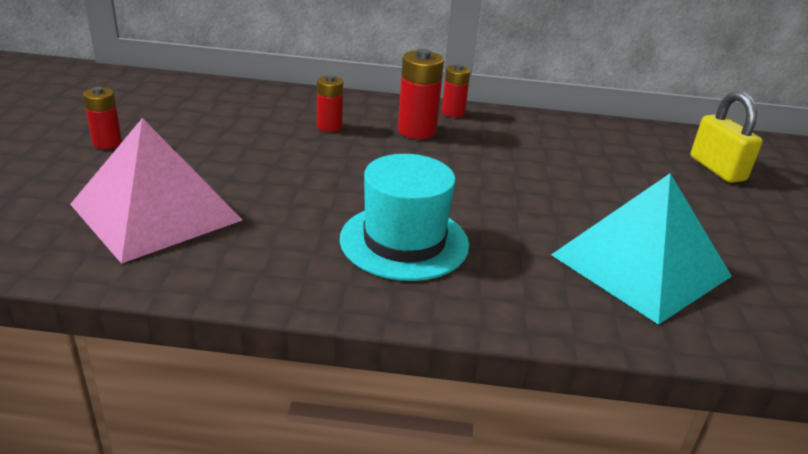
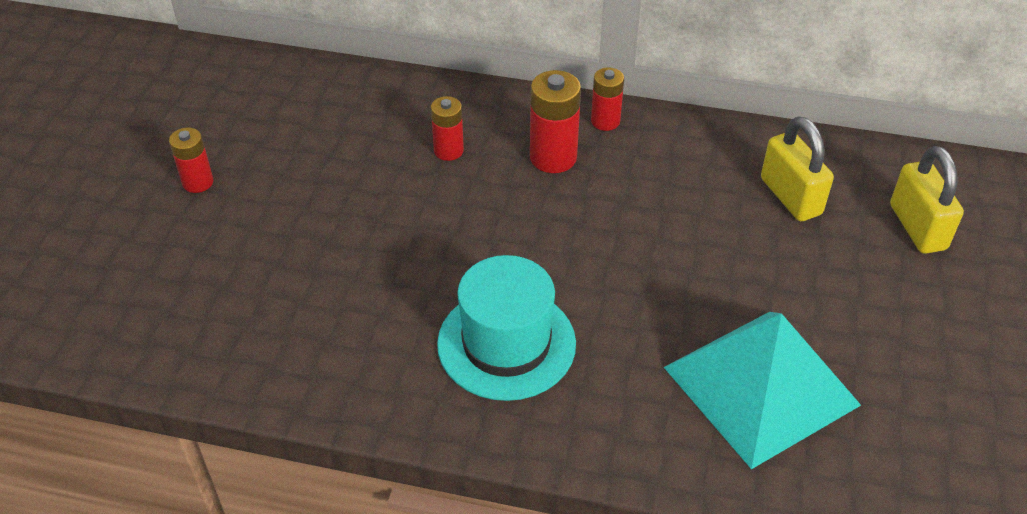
camera: 10 degrees right, 15 degrees up
(156, 212) = (250, 294): pink pyramid -> none
(612, 152) = (790, 196): none -> yellow padlock

